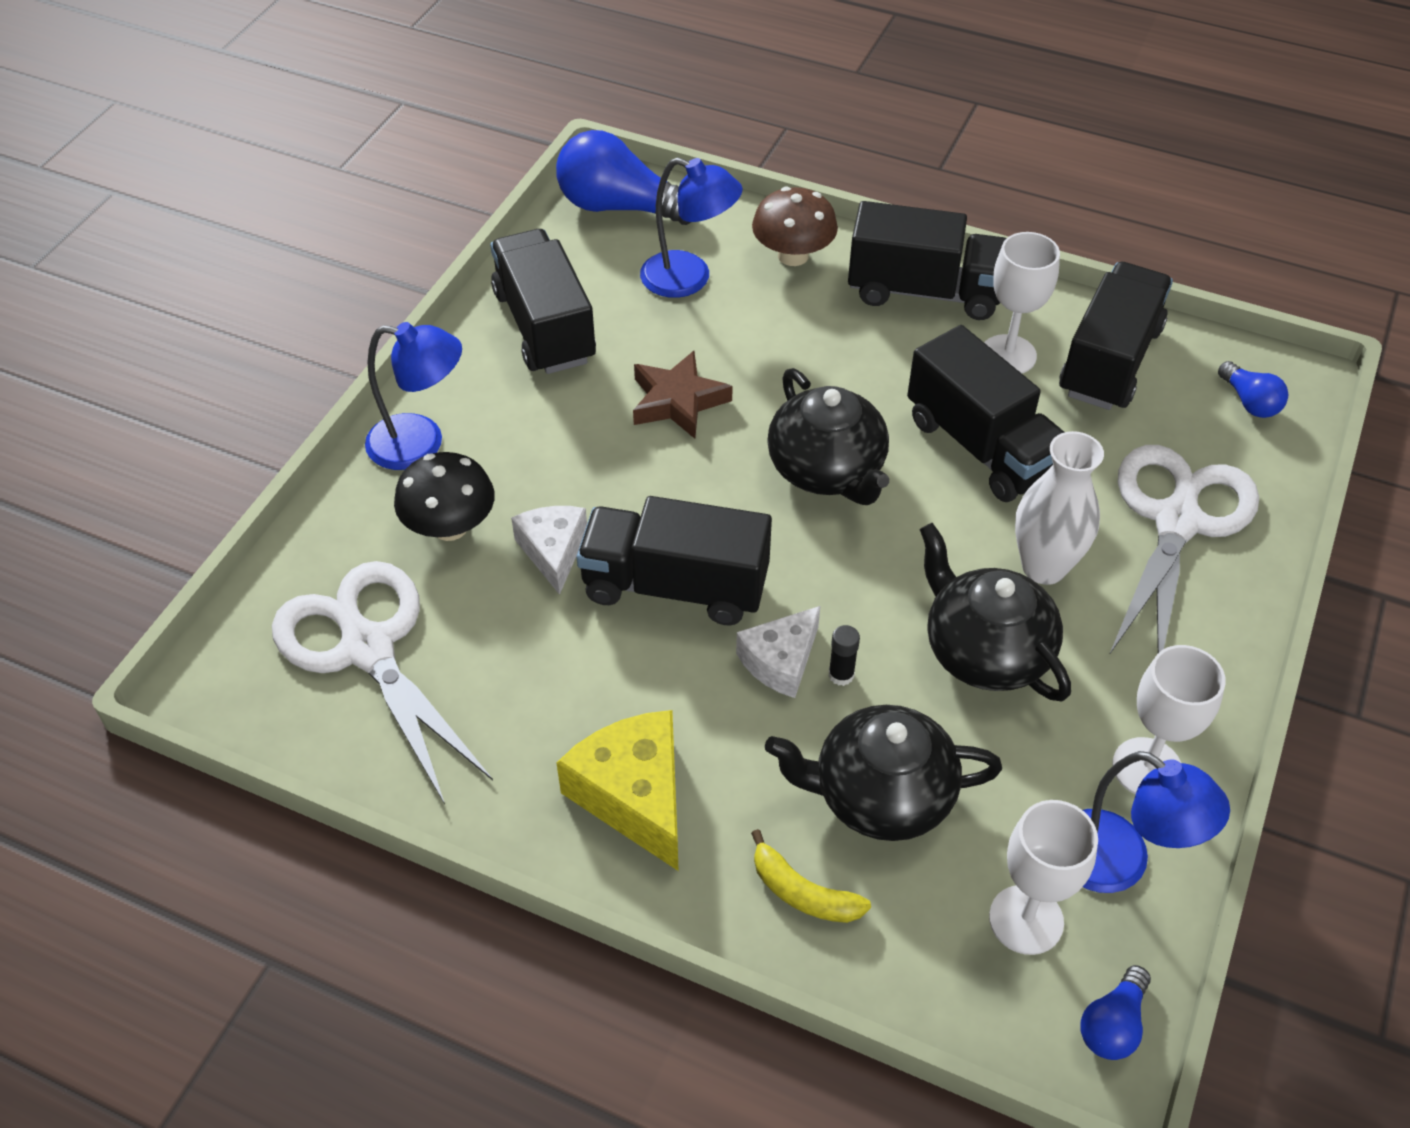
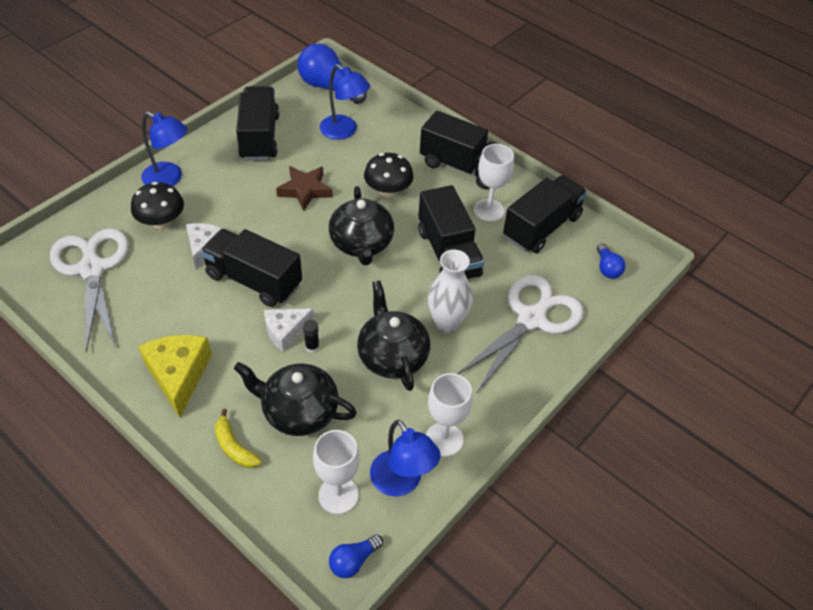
camera: 15 degrees right, 0 degrees up
(793, 255) = (403, 132): brown mushroom -> none
(822, 365) = (388, 191): none -> black mushroom

